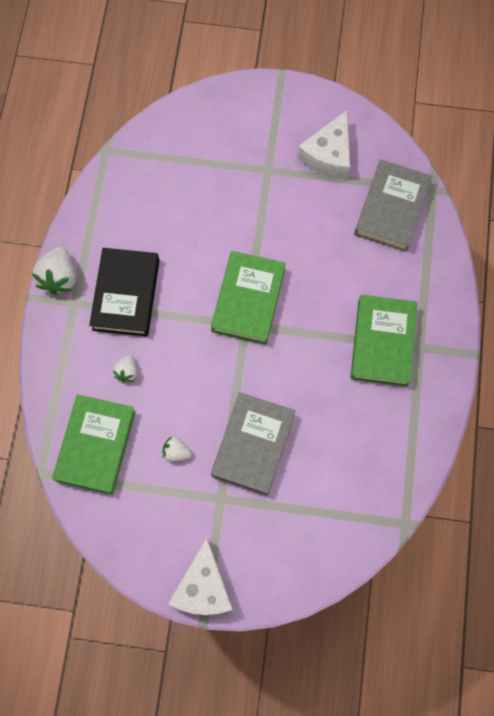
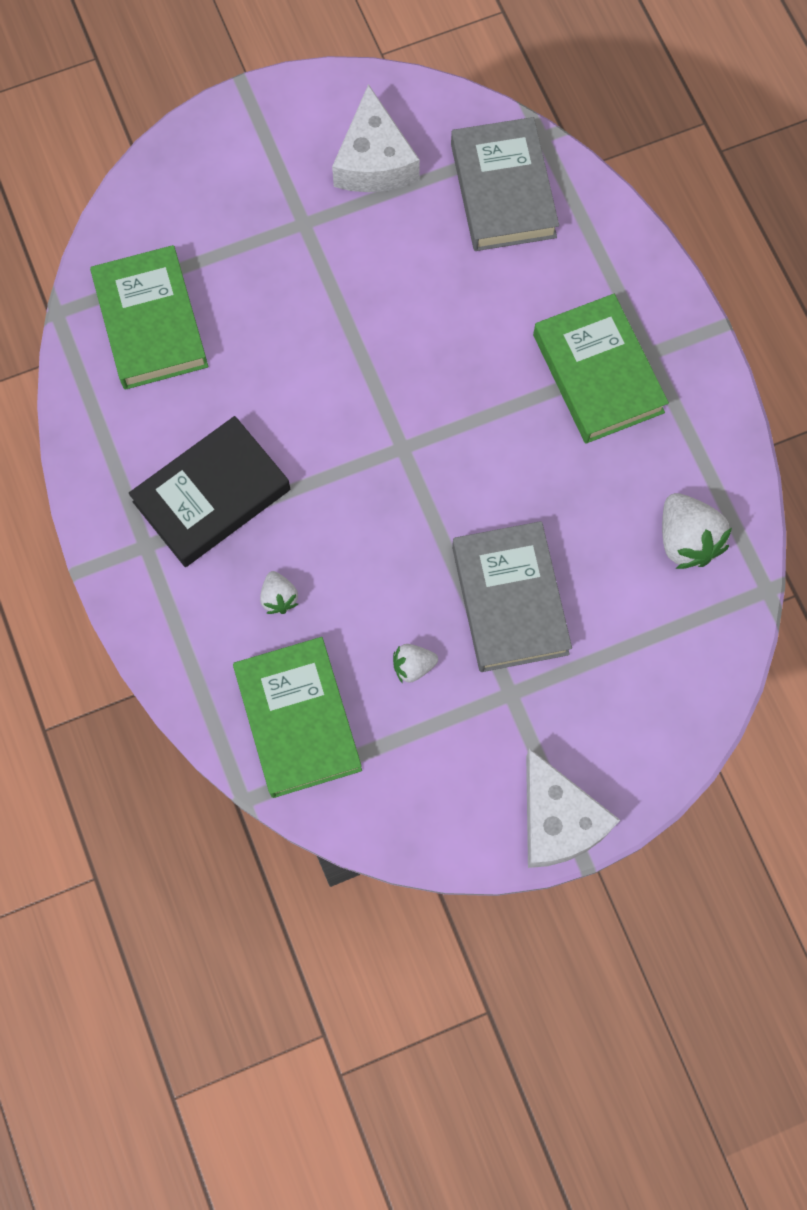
camera: 30 degrees left, 0 degrees up
(59, 277) = (102, 522): white strawberry -> white strawberry (686, 540)
(126, 294) = (211, 495): black book -> black book turned 75 degrees clockwise
(248, 300) = (385, 413): green book -> green book (151, 322)

